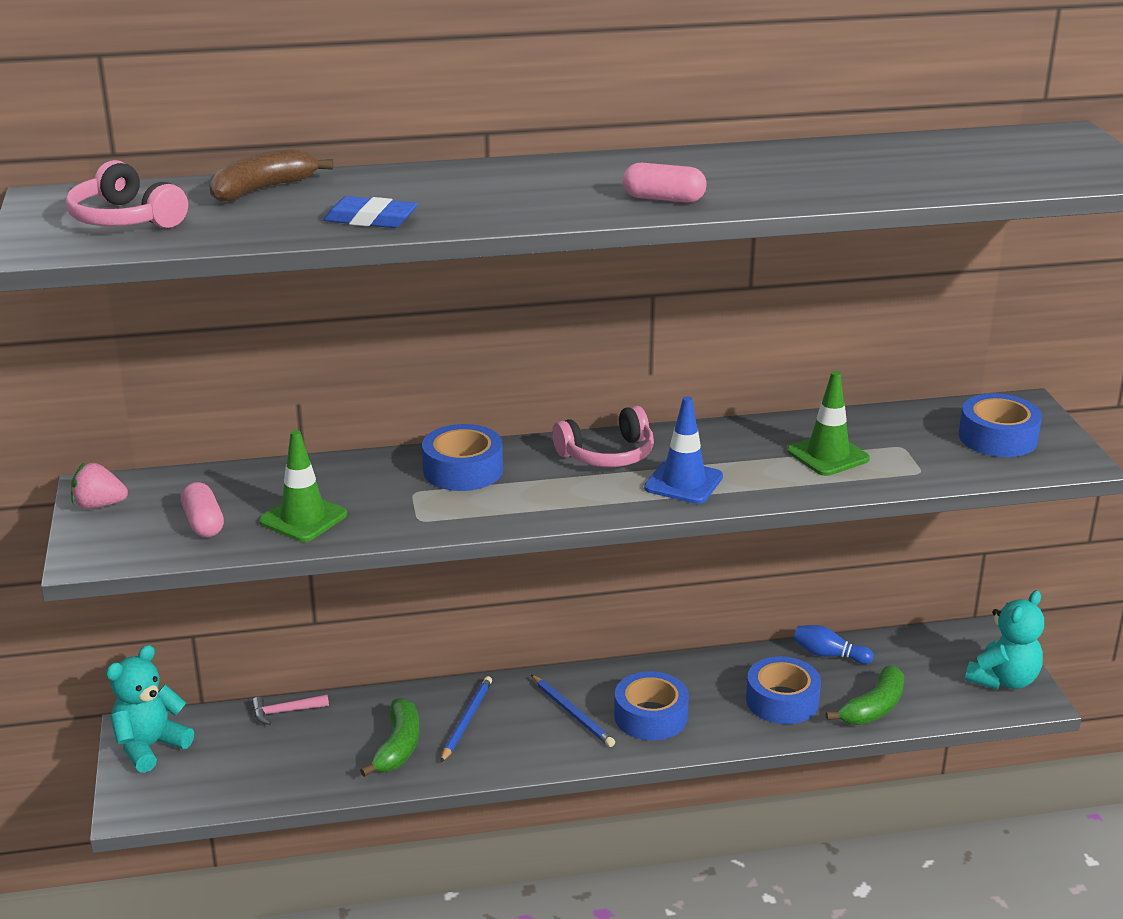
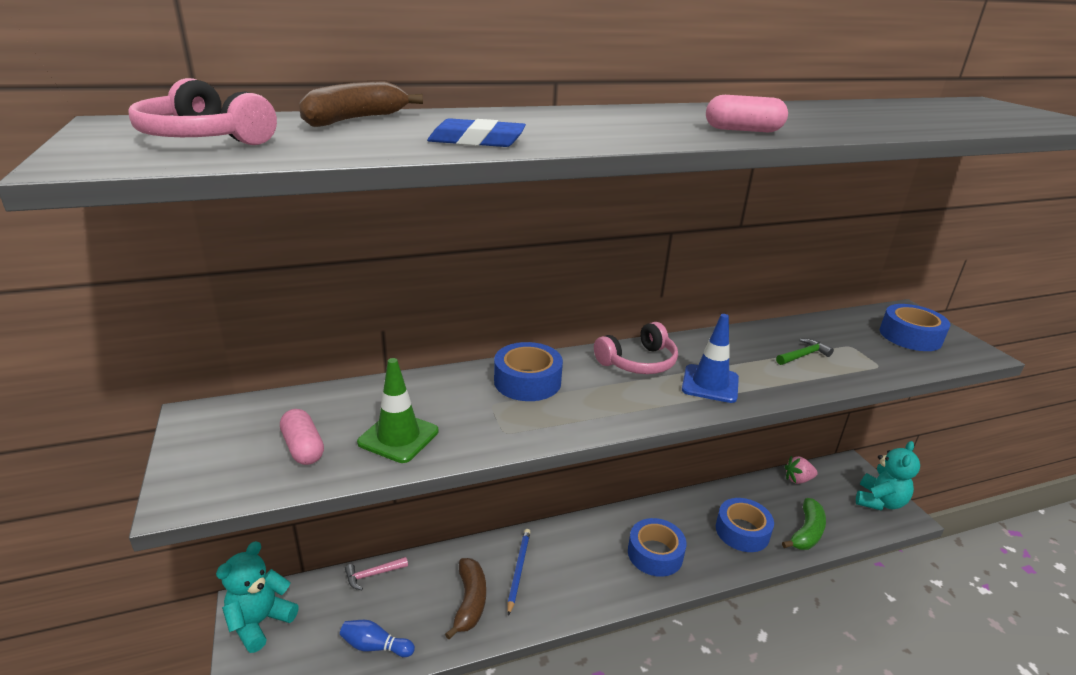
camera: 10 degrees left, 0 degrees up
(99, 505) = (199, 434): pink strawberry -> pink strawberry (798, 479)
(398, 747) = (470, 602): green banana -> brown banana
(572, 713) = (596, 556): blue pencil -> none
(828, 455) = (803, 355): green traffic cone -> green hammer
(828, 655) = (757, 490): blue bowling pin -> blue bowling pin (375, 646)

